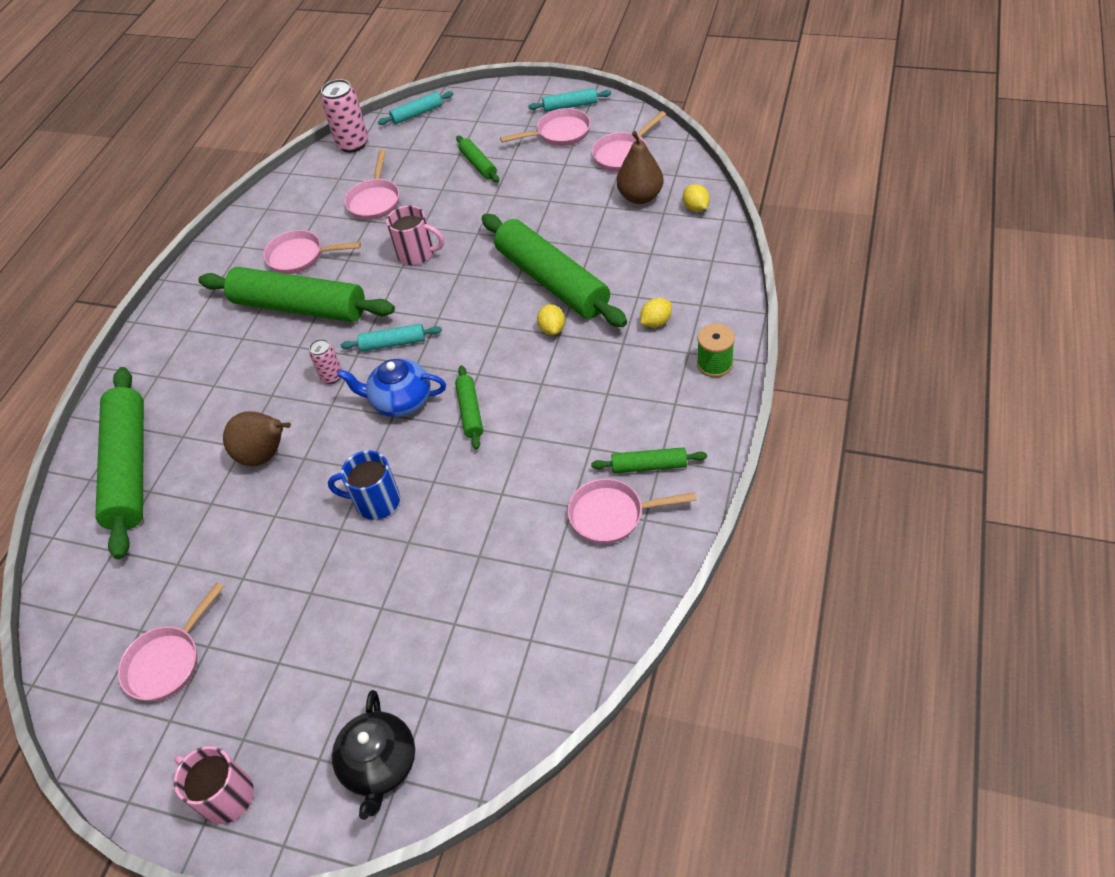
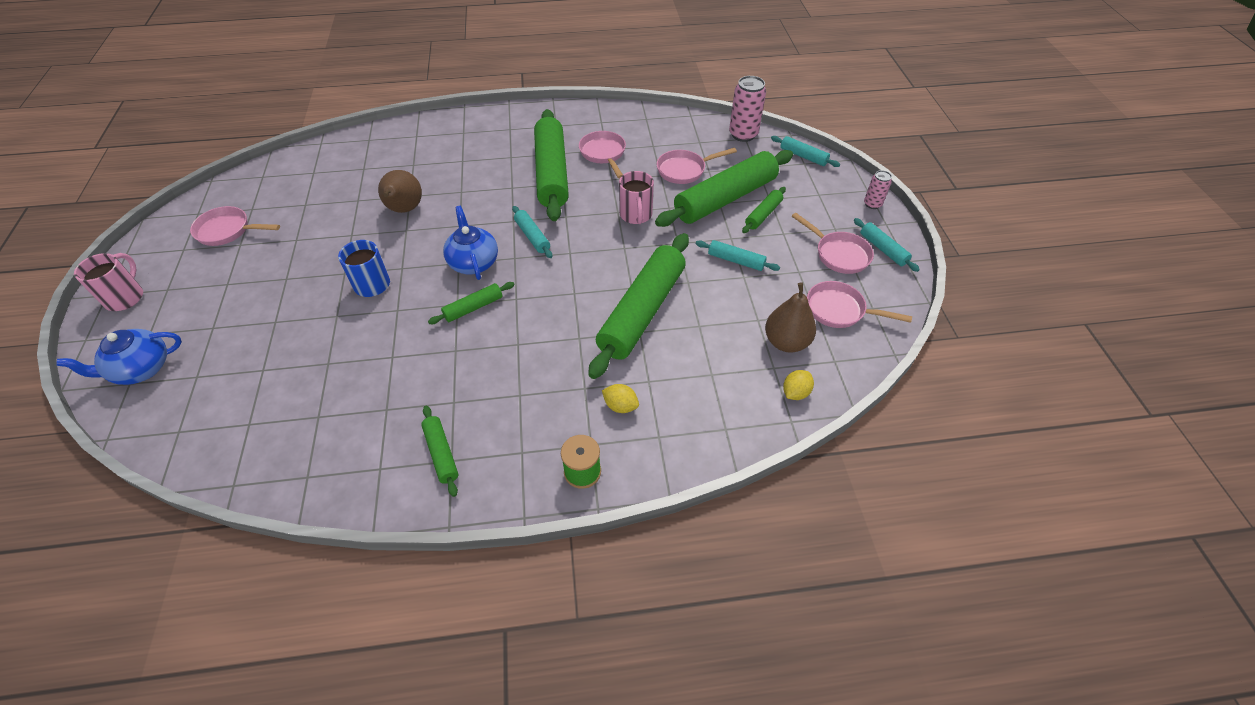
camera: 60 degrees right, 0 degrees up
(130, 468) = (381, 152): green rolling pin -> green rolling pin (725, 199)
(332, 376) = (488, 215): pink can -> pink can (872, 204)
(380, 765) = (141, 369): black teapot -> blue teapot
(526, 200) = (736, 260): none -> turquoise rolling pin
(552, 329) = (583, 330): yellow lemon -> none
(612, 515) = (381, 442): pink pan -> none

